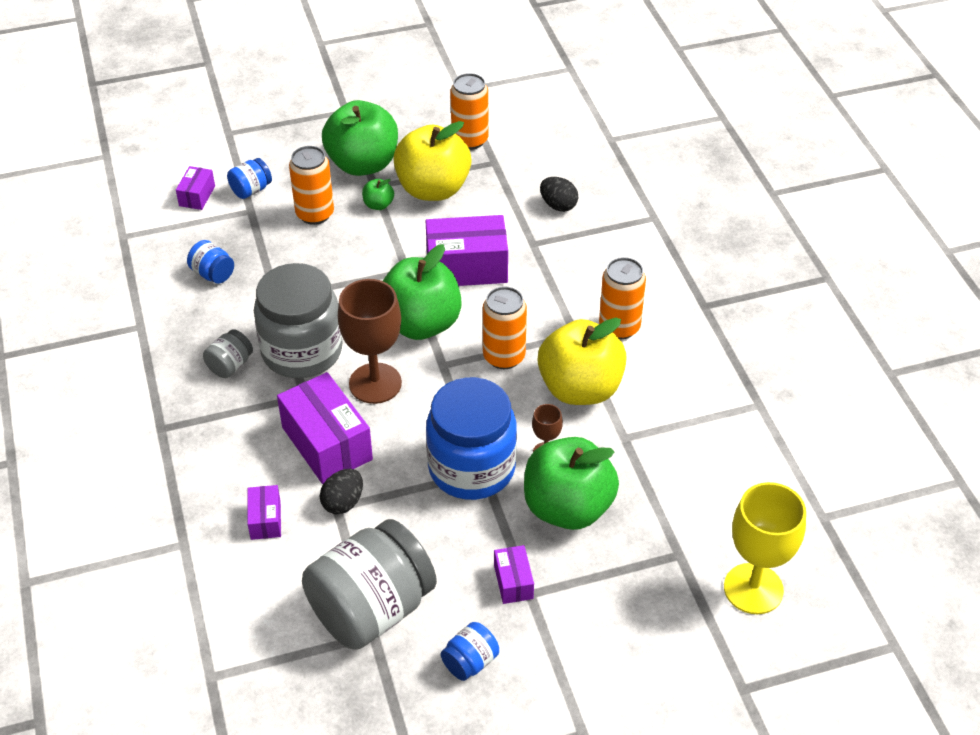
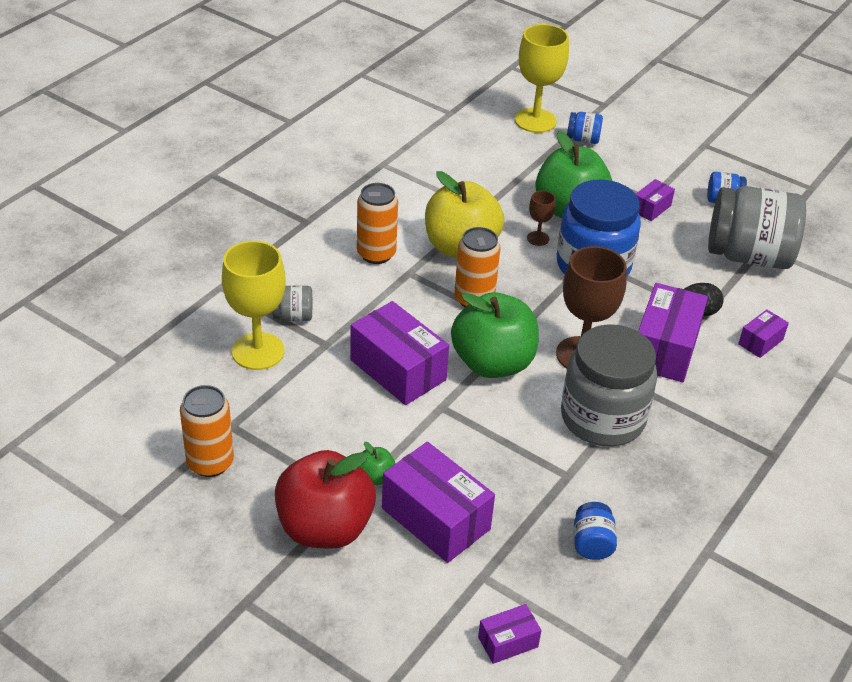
camera: 130 degrees left, 5 degrees down
(230, 365) = (669, 455): grey jar -> grey jar (293, 316)
(251, 190) = (453, 598): blue jar -> blue jar (583, 139)
(315, 214) = (435, 519): orange can -> purple box
(363, 164) = (325, 528): green apple -> red apple
(433, 189) = (314, 449): yellow apple -> none
(558, 205) = (258, 351): black egg -> yellow goblet

